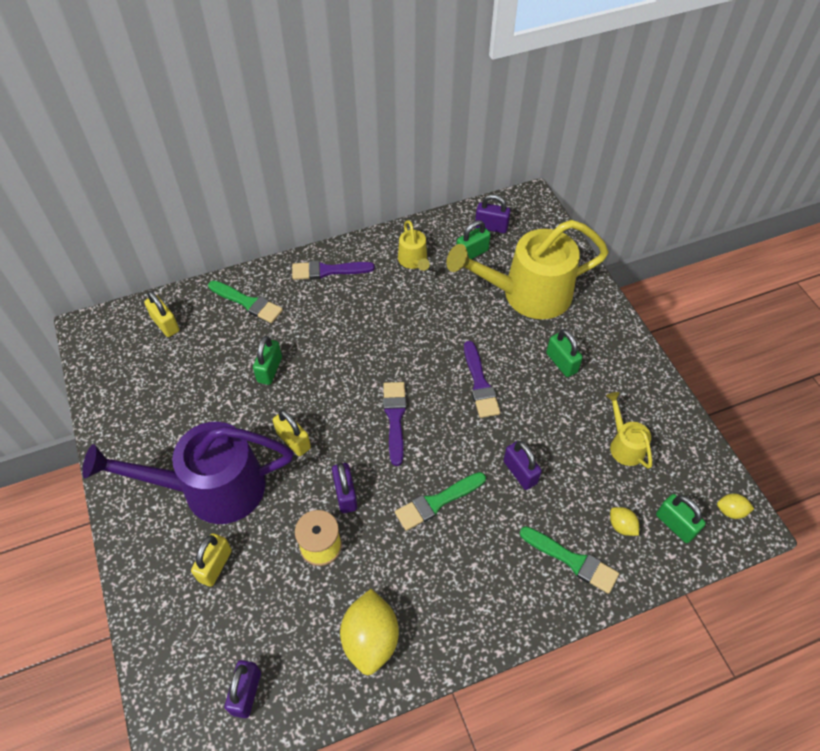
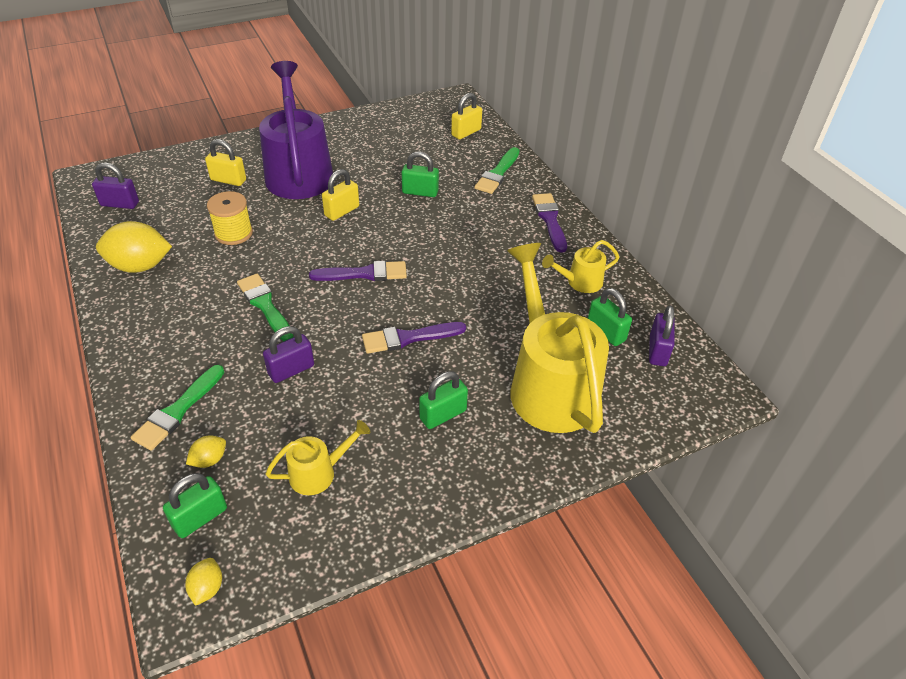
camera: 85 degrees right, 10 degrees down
(345, 494) = (282, 245): purple padlock -> none

